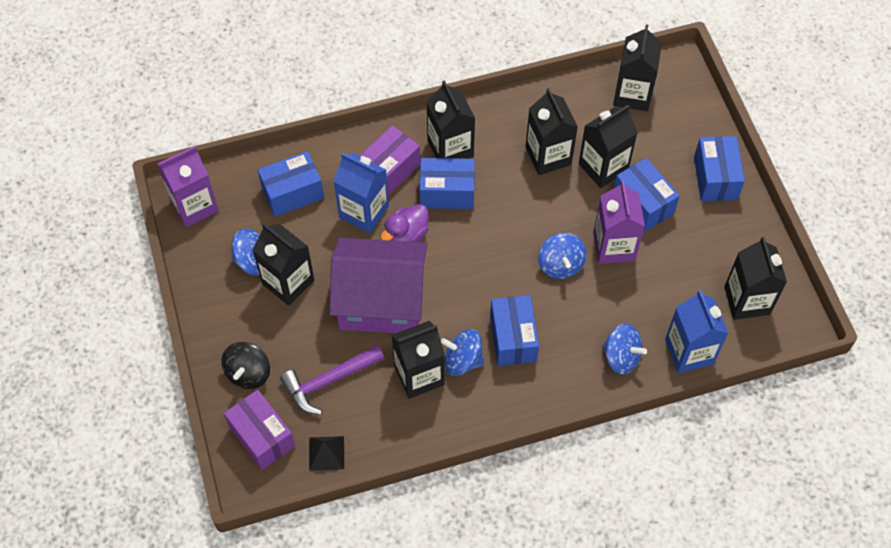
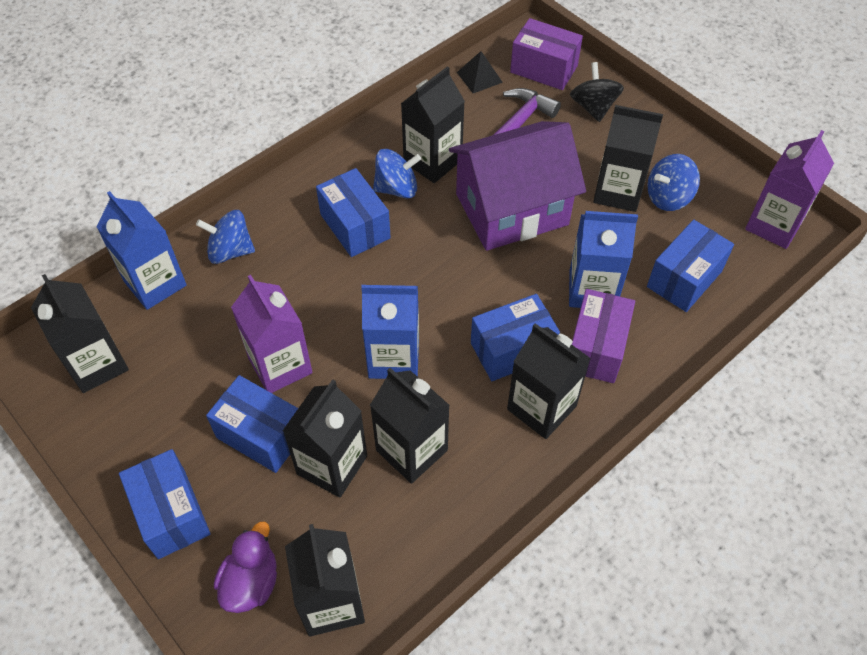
camera: 155 degrees right, 5 degrees down
(406, 235) = (529, 284): purple duck -> purple duck (251, 582)
(532, 220) = (394, 358): none -> blue carton
(560, 265) = (336, 319): blue spinning top -> none

